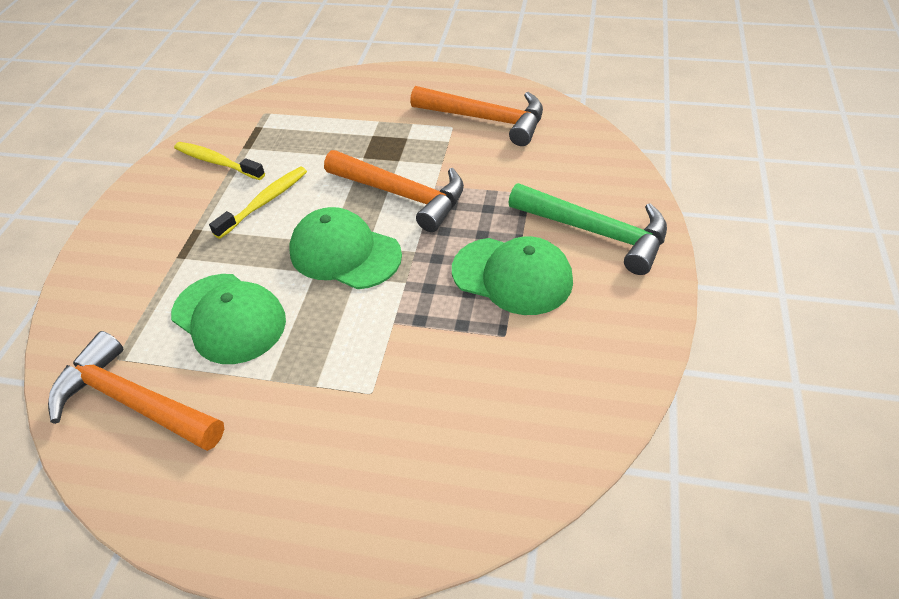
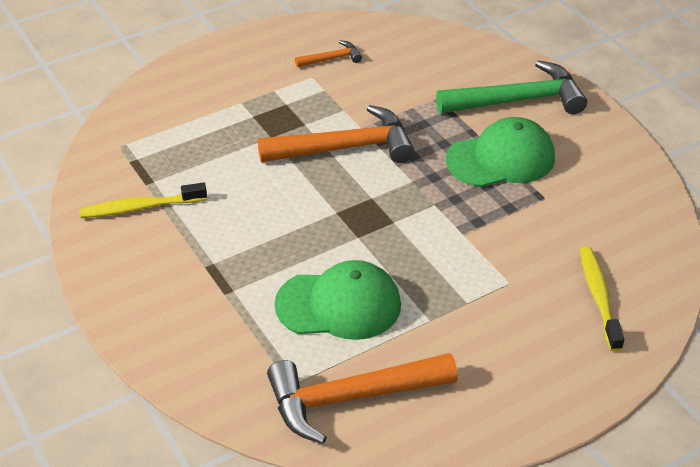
camera: 45 degrees left, 5 degrees down
(265, 202) = (237, 213): yellow toothbrush -> yellow toothbrush (599, 297)
(344, 253) = (361, 212): green cap -> none
(486, 120) = (332, 59): orange hammer -> orange hammer, size x0.47

